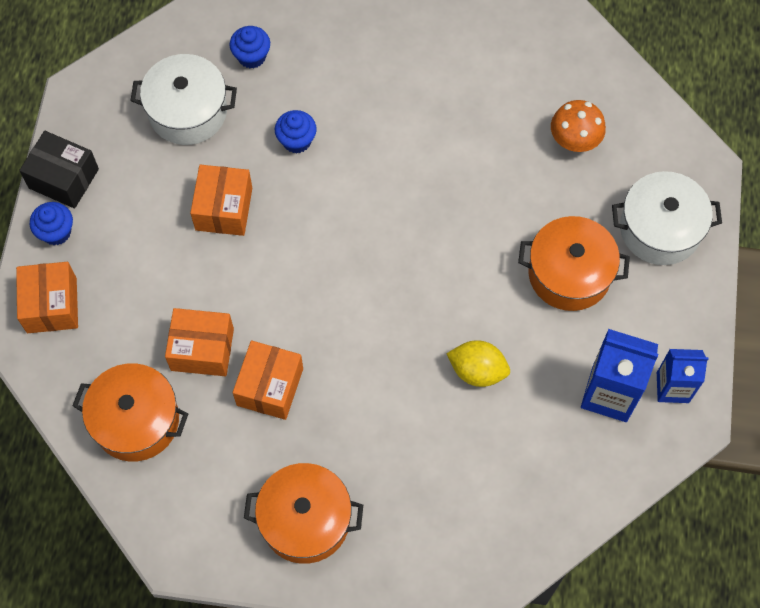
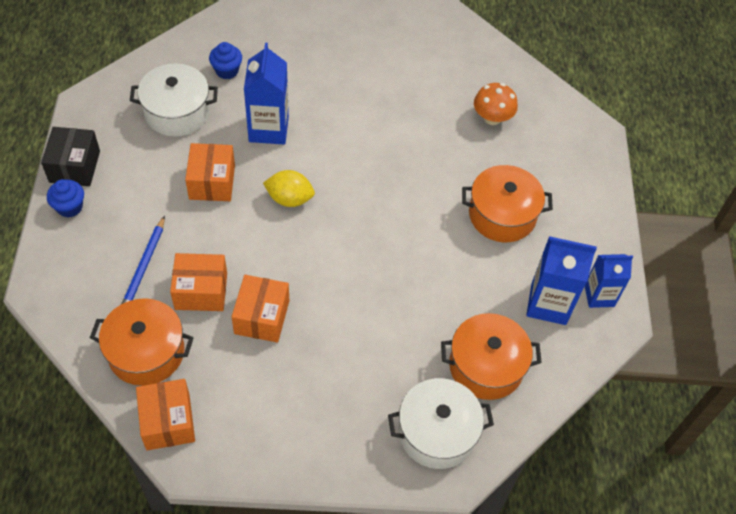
camera: 10 degrees left, 10 degrees down
(51, 305) = (67, 264): orange box -> orange box (168, 422)
(63, 178) = (74, 166): black box -> black box turned 75 degrees clockwise
(138, 314) = (144, 267): none -> blue pencil
(296, 141) = (268, 129): blue cupcake -> blue carton
(305, 520) = (302, 424): orange pot -> orange pot (486, 366)
(477, 370) = (436, 293): yellow lemon -> yellow lemon (289, 199)
(660, 229) = (569, 178): white pot -> white pot (437, 432)

